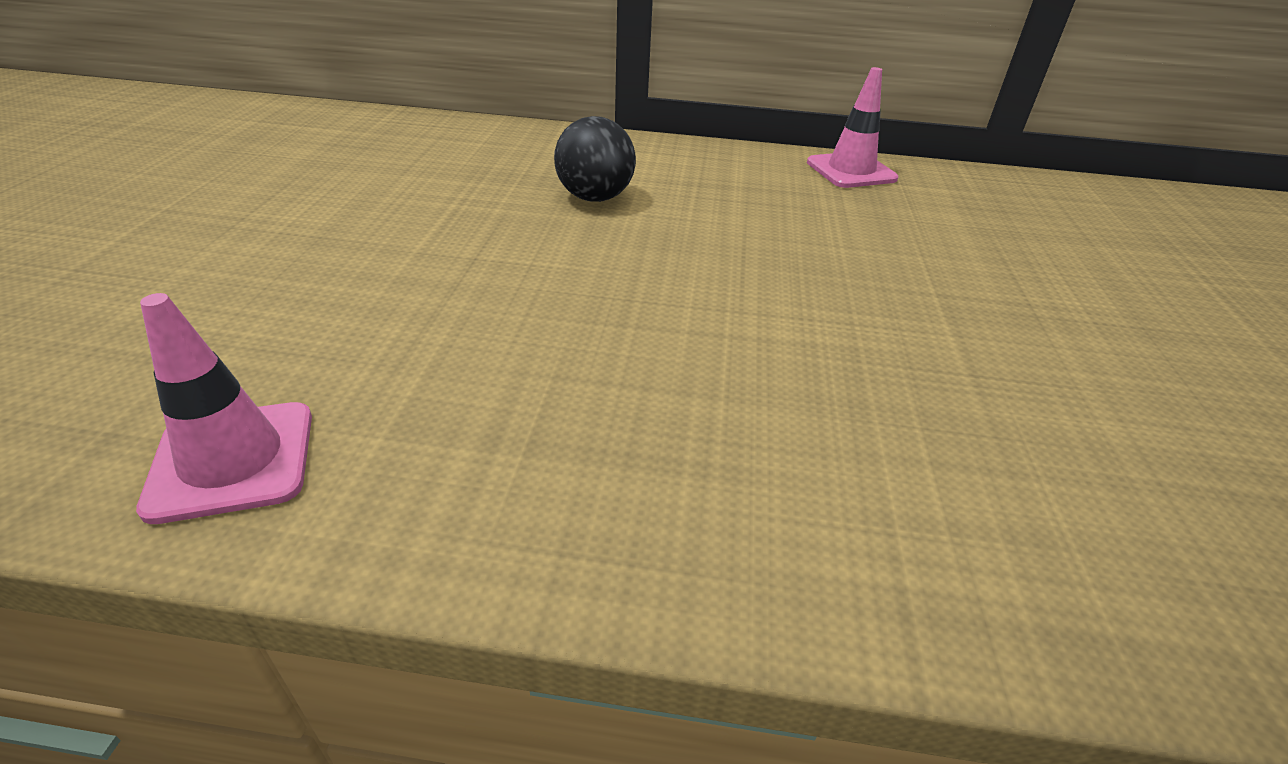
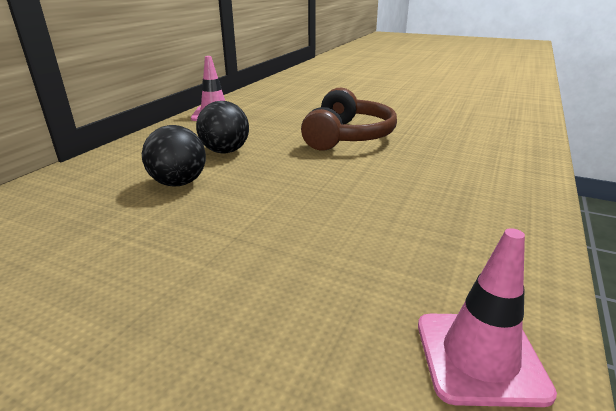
camera: 70 degrees left, 10 degrees down
(713, 206) = (225, 151): none -> black ball
(874, 302) = (347, 136): none -> brown headphones

